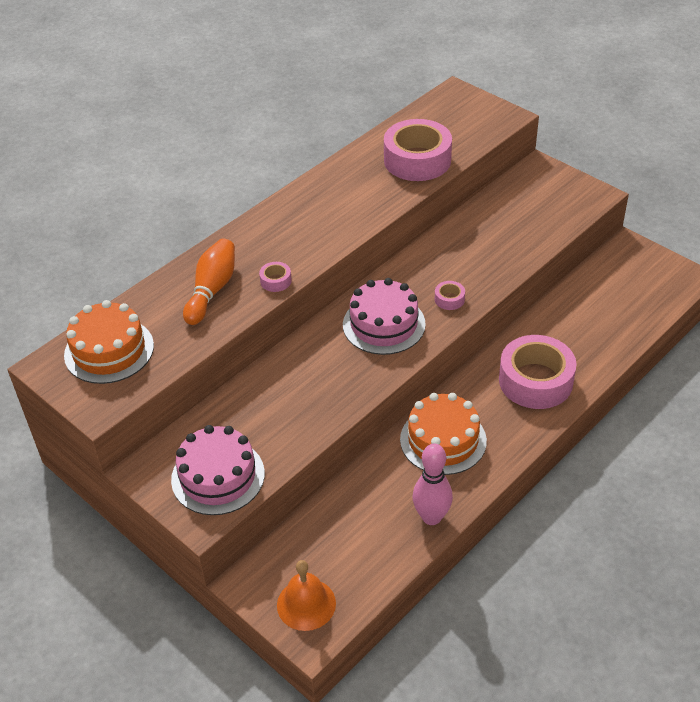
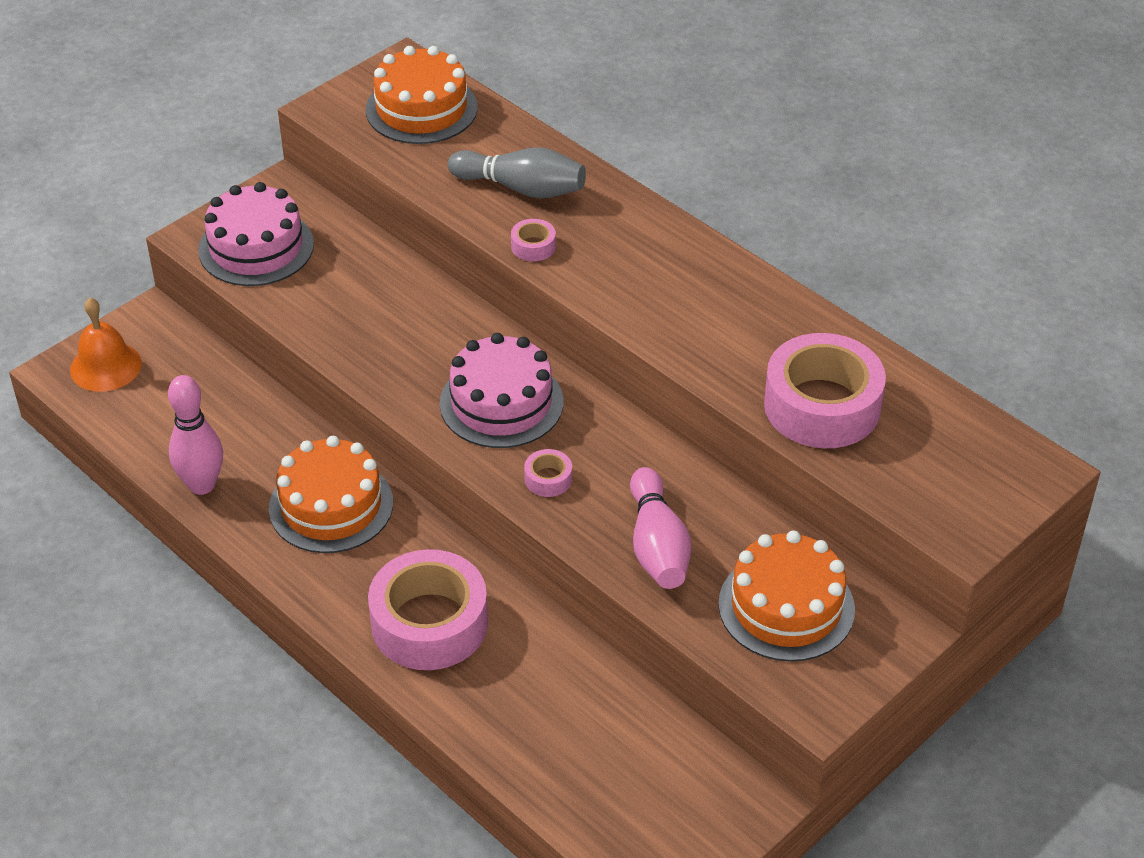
camera: 90 degrees right, 0 degrees up
(212, 290) = (521, 188): orange bowling pin -> grey bowling pin
(496, 252) = (657, 546): none -> pink bowling pin
(531, 204) = (786, 607): none -> orange cake

